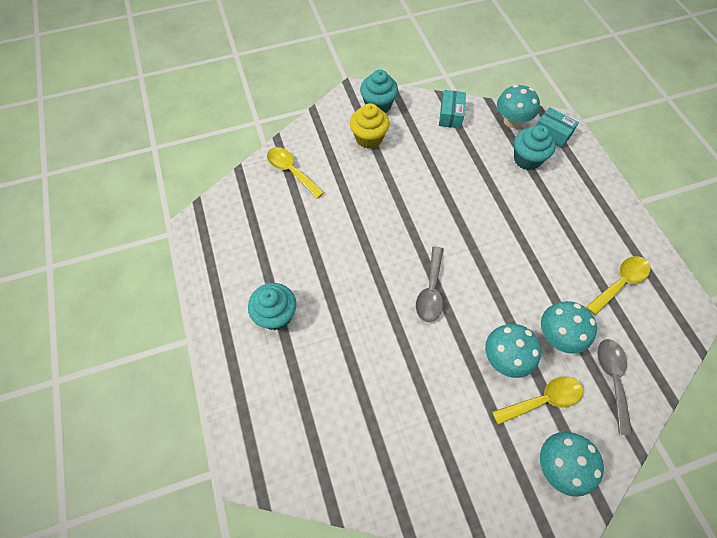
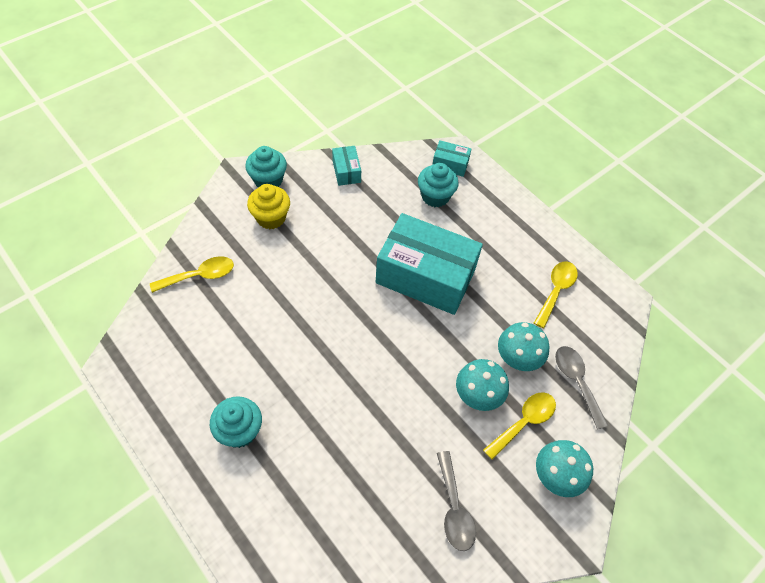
camera: 25 degrees left, 5 degrees down
(291, 171) = (200, 276): yellow spoon -> yellow spoon turned 135 degrees clockwise
(430, 291) = (387, 355): grey spoon -> grey spoon (454, 509)
(492, 230) = (425, 276): none -> turquoise box
(511, 121) = (408, 162): turquoise mushroom -> none

